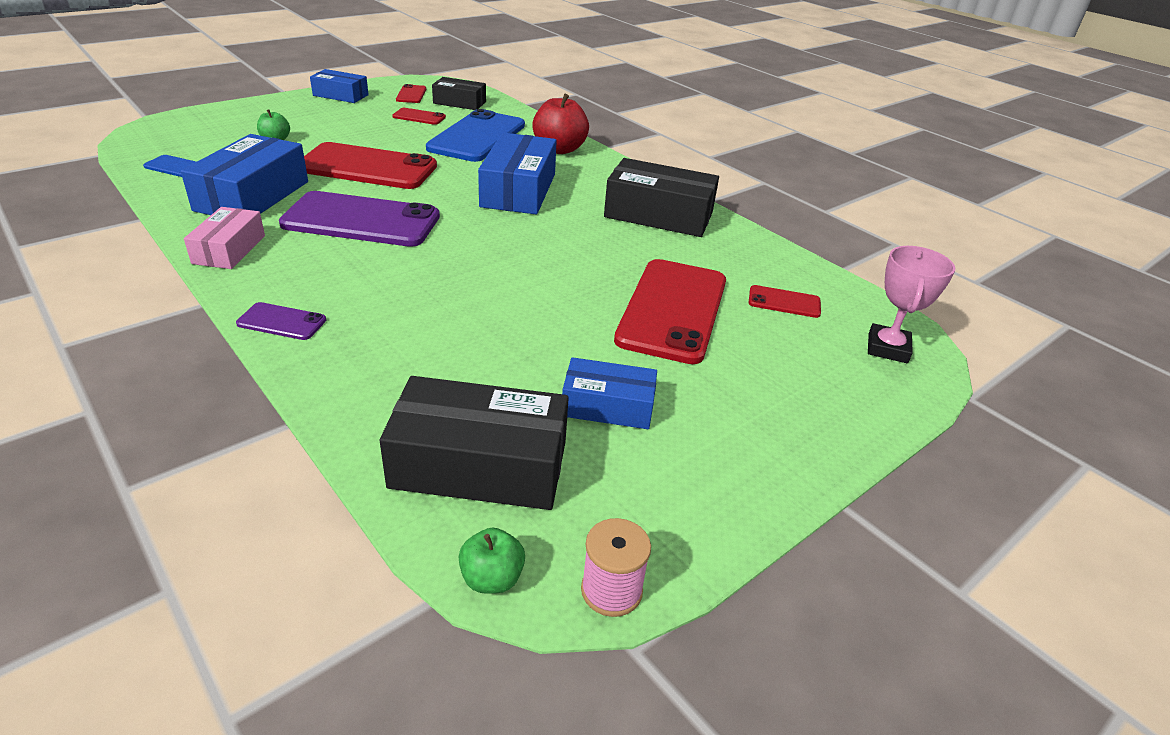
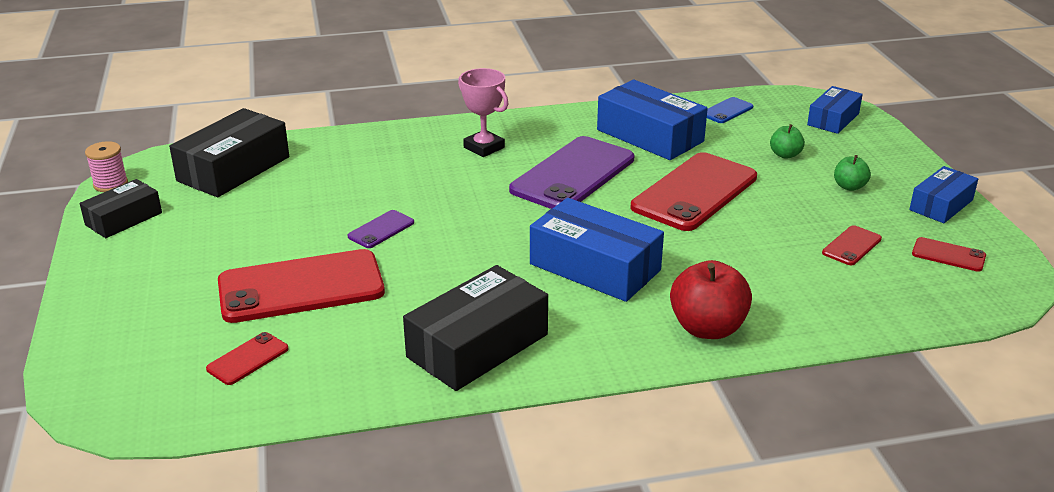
camera: 120 degrees right, 5 degrees down
(229, 249) = (555, 122): pink box -> none
(281, 322) = (437, 131): purple phone -> purple phone (381, 229)
(459, 102) = (912, 287): black box -> black box (124, 219)
(477, 137) = (769, 274): blue phone -> none
(492, 578) = (159, 158): green apple -> green apple (849, 187)
(608, 406) = (229, 221): blue box -> blue box (833, 119)
(672, 310) = (301, 287): red phone -> red phone turned 60 degrees counterclockwise
(887, 348) = (124, 388): pink trophy -> pink trophy (484, 147)

